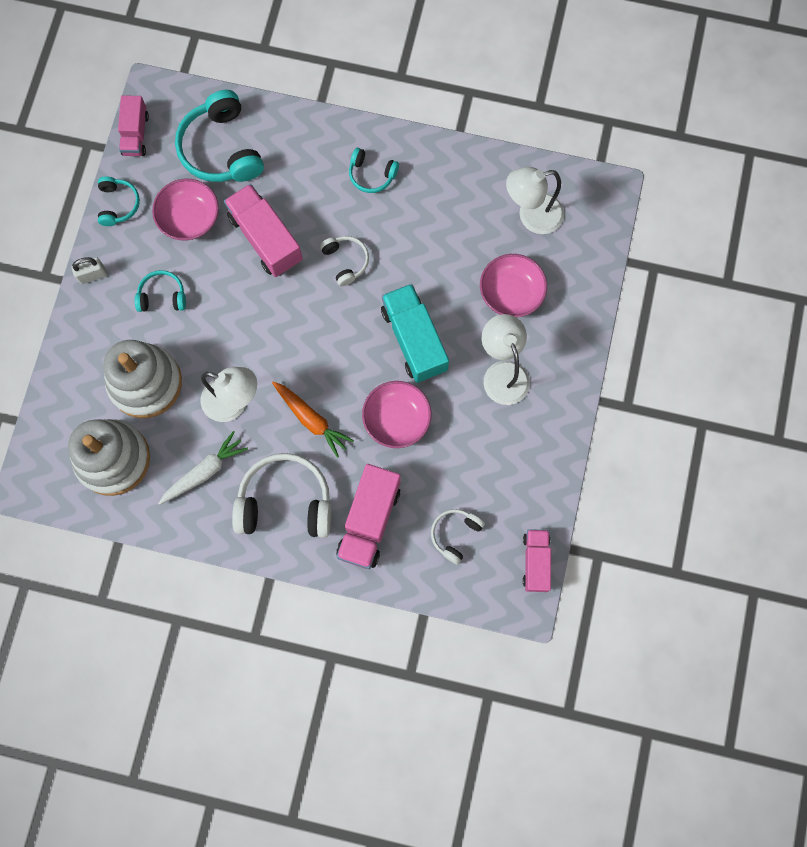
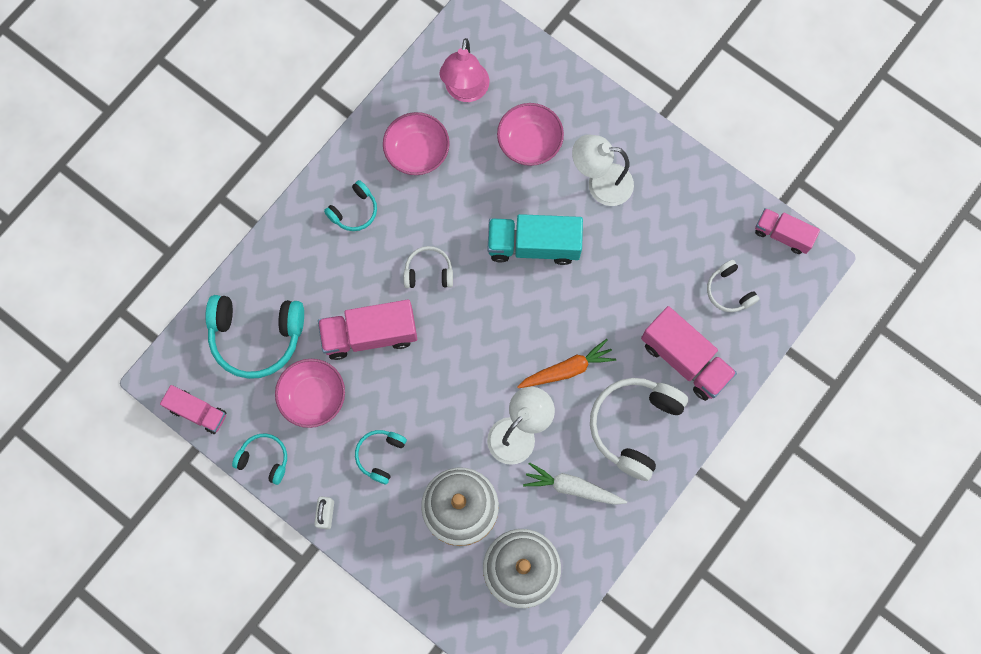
camera: 65 degrees left, 0 degrees up
(204, 471) = (572, 487): white carrot -> white carrot turned 60 degrees counterclockwise
(396, 419) = (601, 294): pink bowl -> pink bowl (417, 151)
(531, 216) = (465, 91): white lamp -> pink lamp

